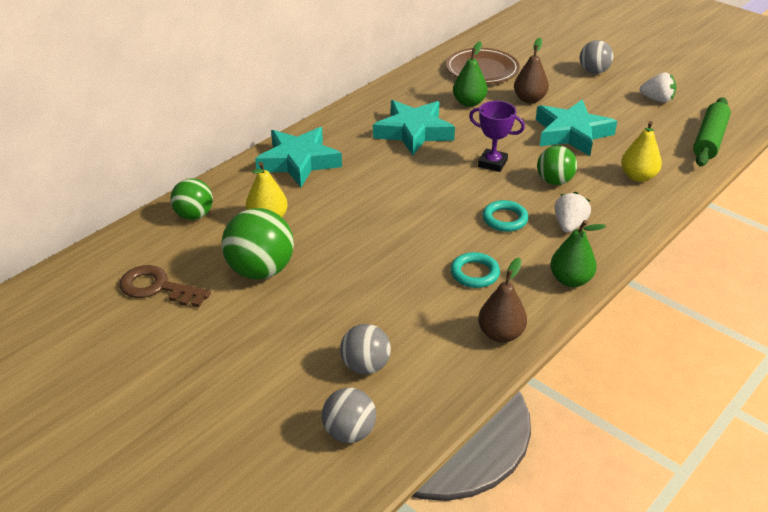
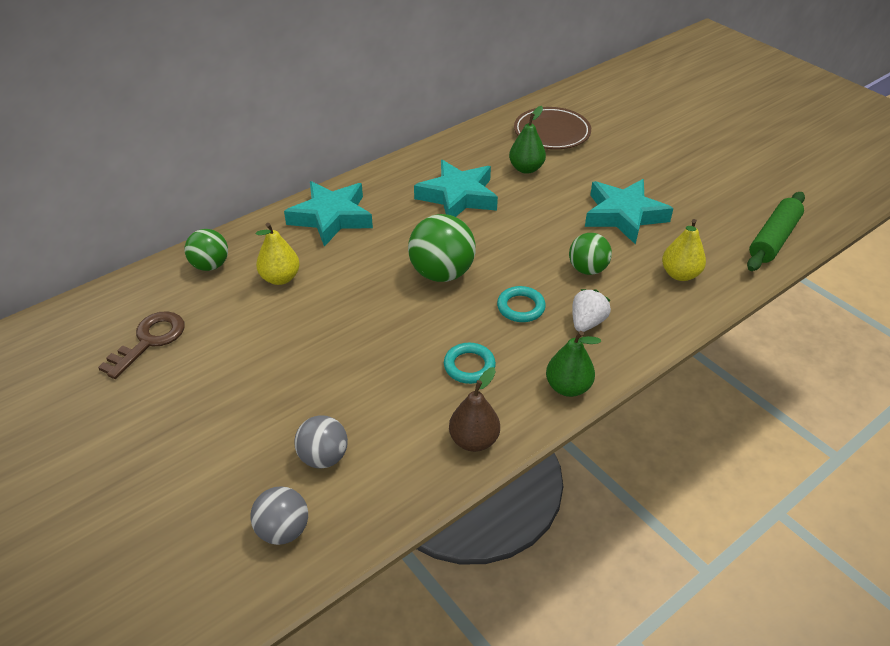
camera: 10 degrees right, 5 degrees up
(157, 287) = (149, 340): brown key -> brown key turned 90 degrees clockwise
(261, 270) = (255, 335): green ball -> green ball (442, 273)
(492, 163) = (528, 241): purple trophy -> none
(529, 99) = (591, 171): brown pear -> none
(593, 71) = (670, 145): grey ball -> none
(657, 99) = (730, 185): white strawberry -> none

